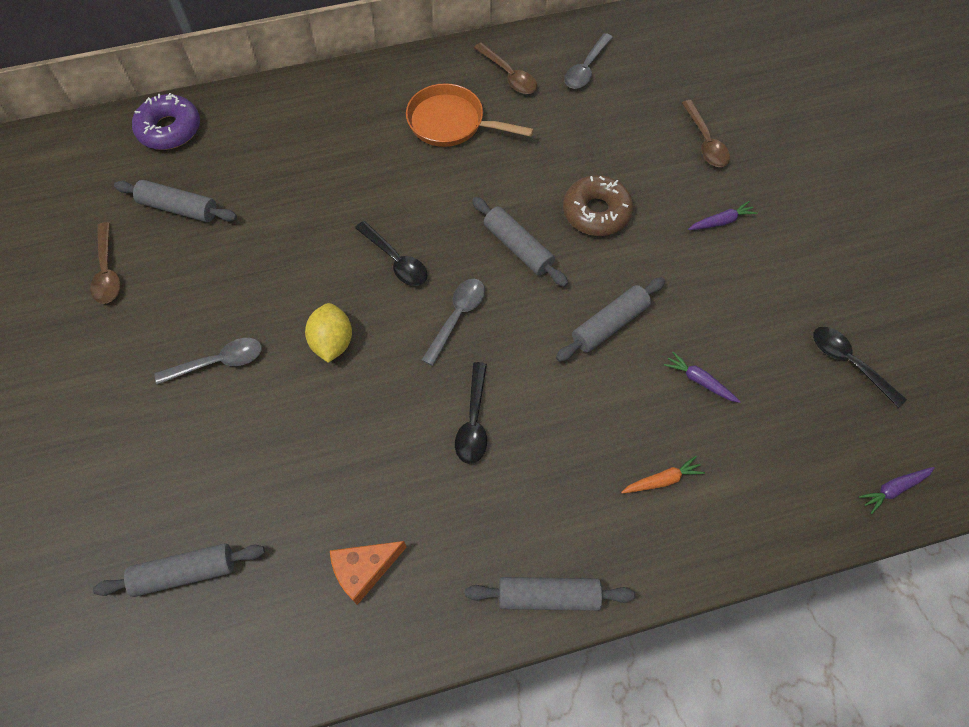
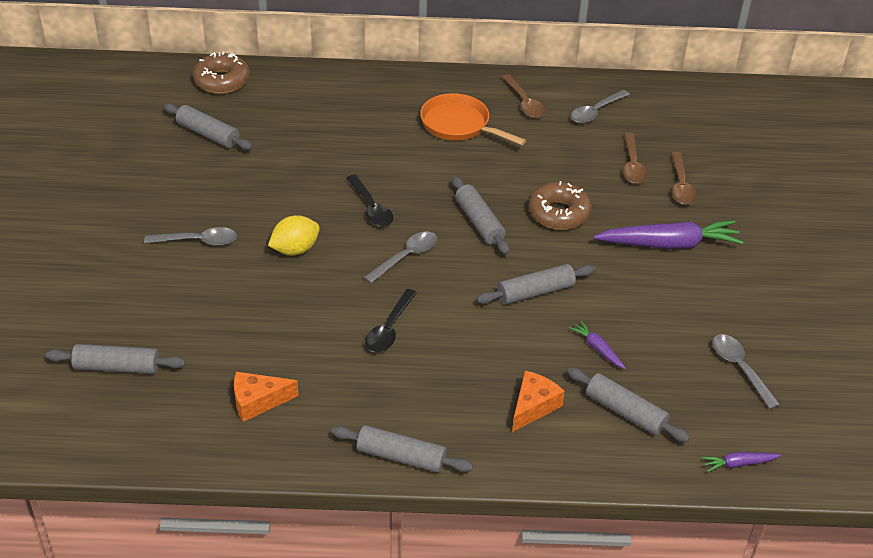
camera: 15 degrees right, 20 degrees down
(107, 271) = (135, 163): brown spoon -> brown spoon (632, 165)
(170, 129) = (222, 81): purple donut -> brown donut
(332, 342) = (295, 250): yellow lemon -> yellow lemon turned 45 degrees clockwise
(662, 480) = (533, 406): orange carrot -> orange cheese
(721, 221) = (669, 244): purple carrot -> purple carrot, size x2.17
(758, 457) = (625, 412): none -> grey rolling pin
(849, 363) = (740, 368): black spoon -> grey spoon

